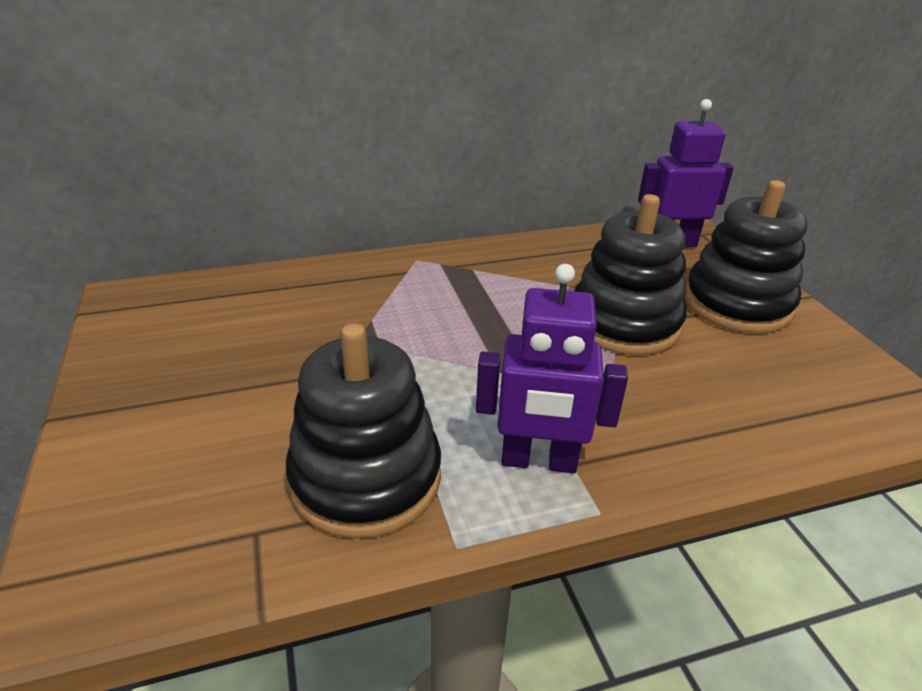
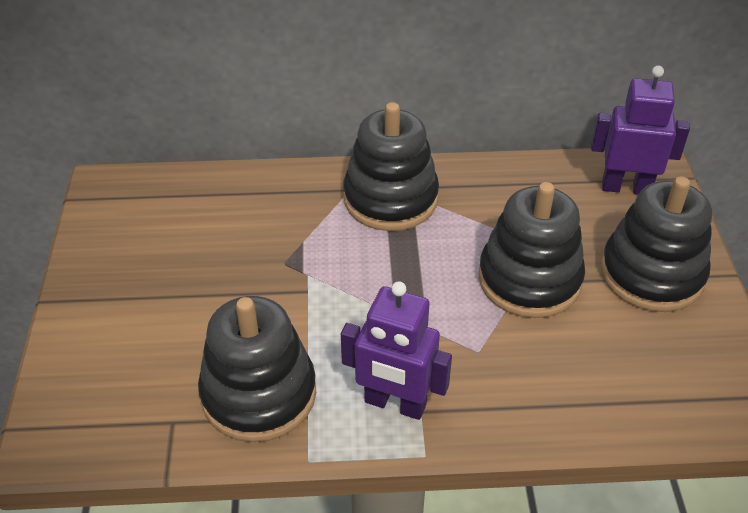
camera: 15 degrees right, 10 degrees up
(452, 274) = (390, 199): none -> black stacking toy

